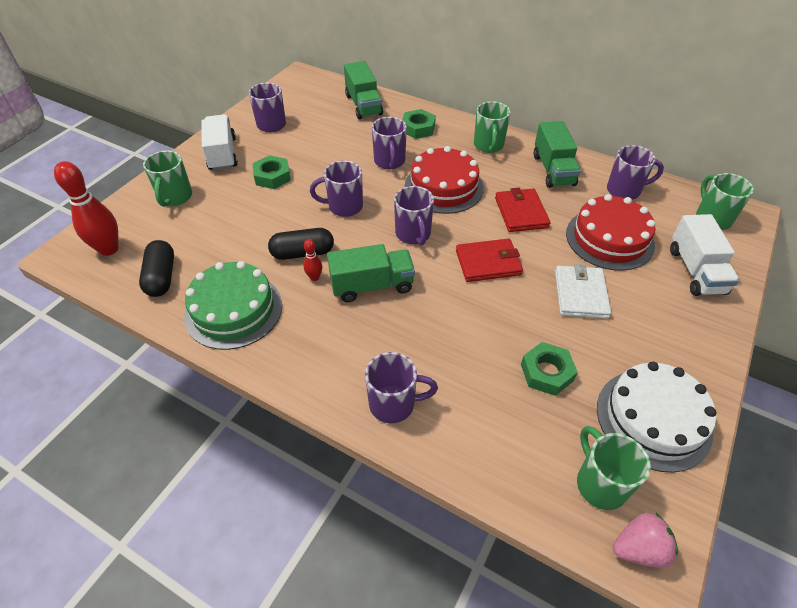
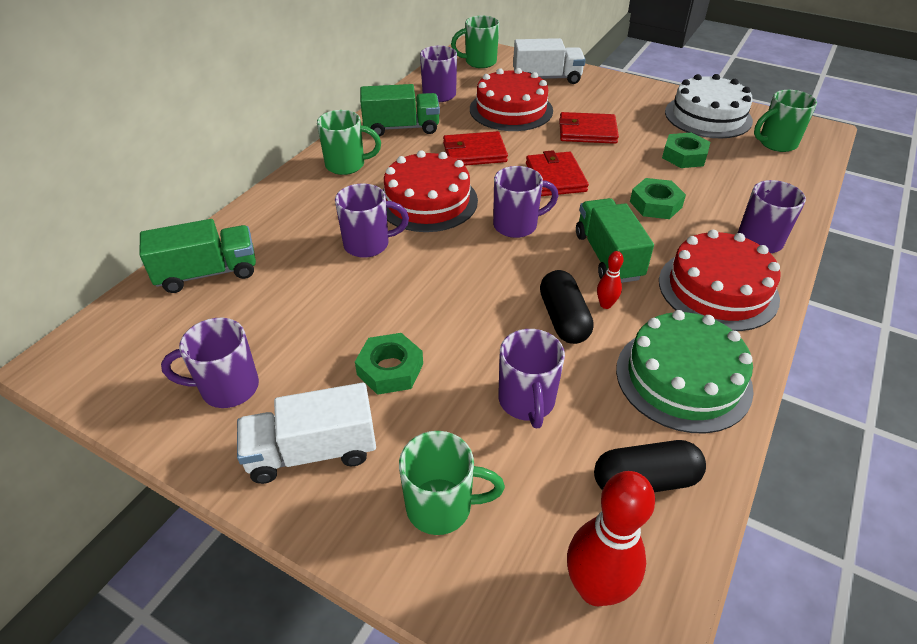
camera: 90 degrees left, 5 degrees down
(324, 352) = (718, 289): none -> red cake
(344, 207) = (466, 284): purple mug -> purple mug (527, 402)
(418, 128) = (292, 219): green nut -> green nut (655, 204)
(580, 294) = (587, 131): white wallet -> red wallet
(639, 549) = (816, 135): pink strawberry -> none

